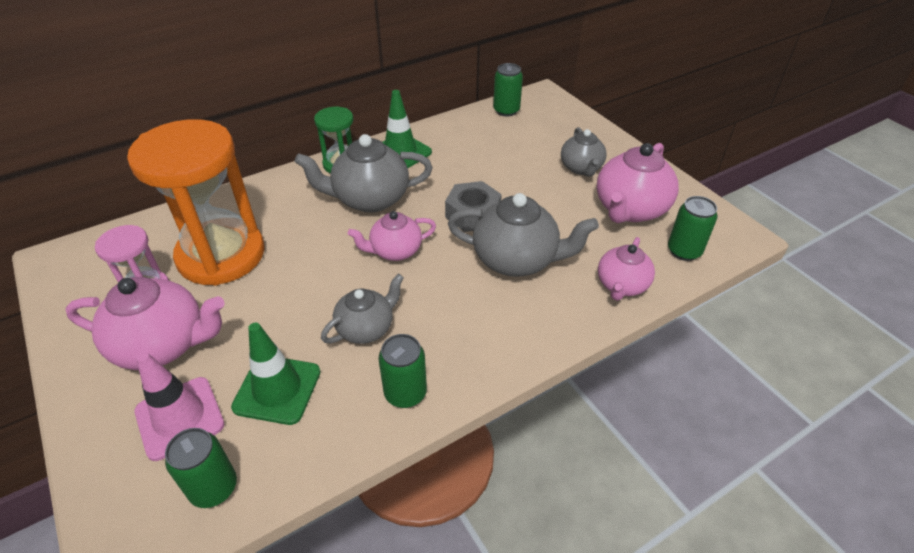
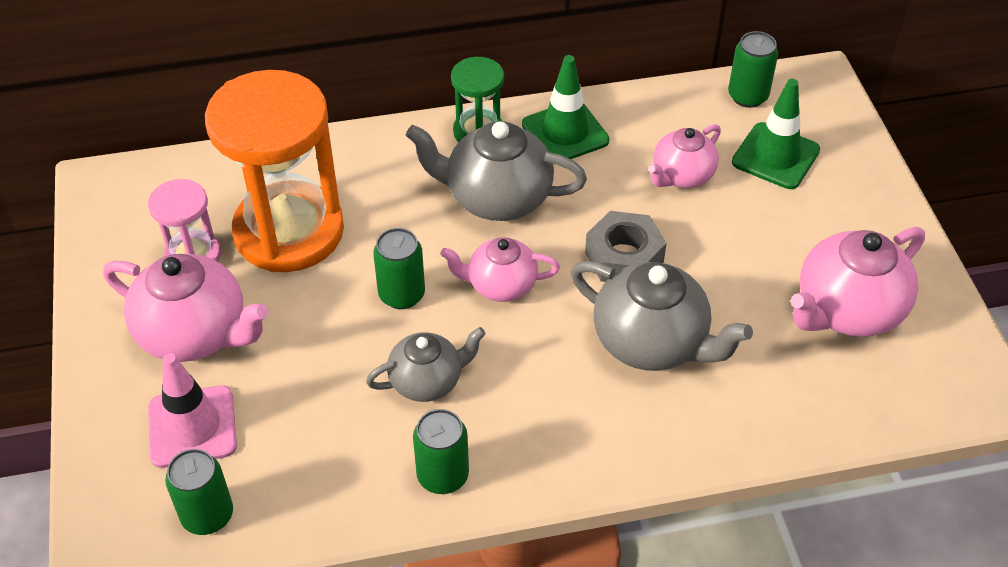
camera: 20 degrees right, 5 degrees up
(277, 389) = (303, 426): green traffic cone -> green traffic cone (775, 156)
(581, 168) = (811, 224): grey teapot -> none
(621, 285) = (773, 419): pink teapot -> pink teapot (682, 175)
(684, 251) = (889, 395): green can -> green can (402, 294)

